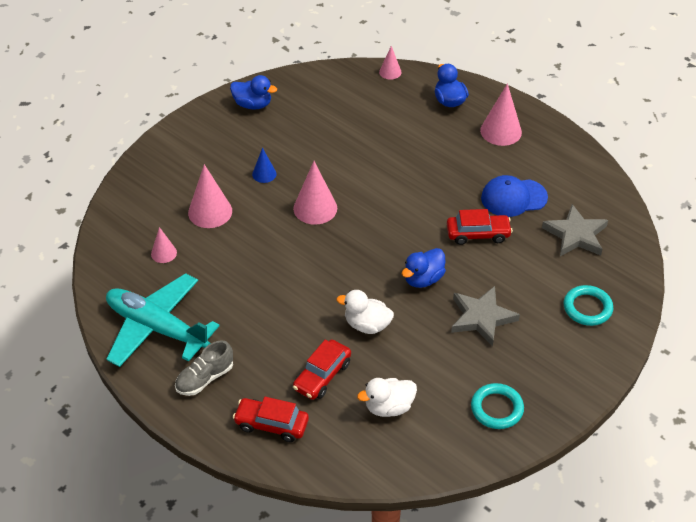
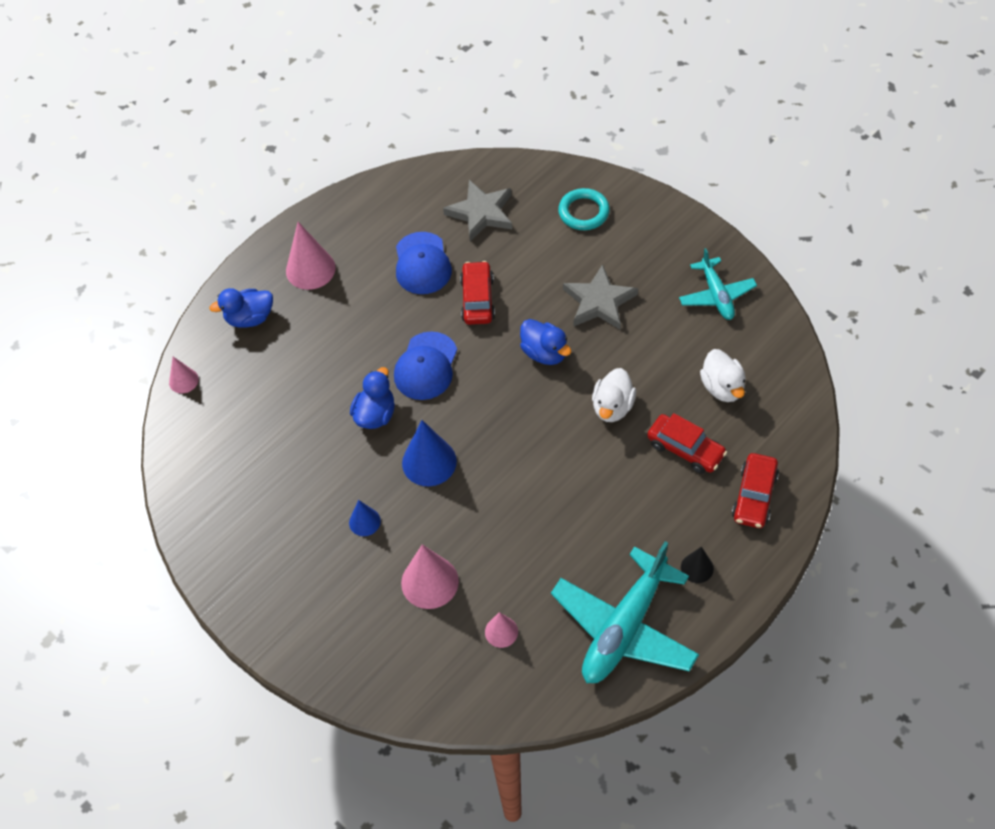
camera: 85 degrees left, 10 degrees up
(205, 378) = (697, 568): grey shoe -> black cone
(253, 104) = (227, 542): blue duck -> blue duck (375, 414)
(315, 208) = (429, 462): pink cone -> blue cone
(406, 203) = (426, 366): none -> blue cap
(497, 408) = (716, 295): turquoise ring -> turquoise plane

